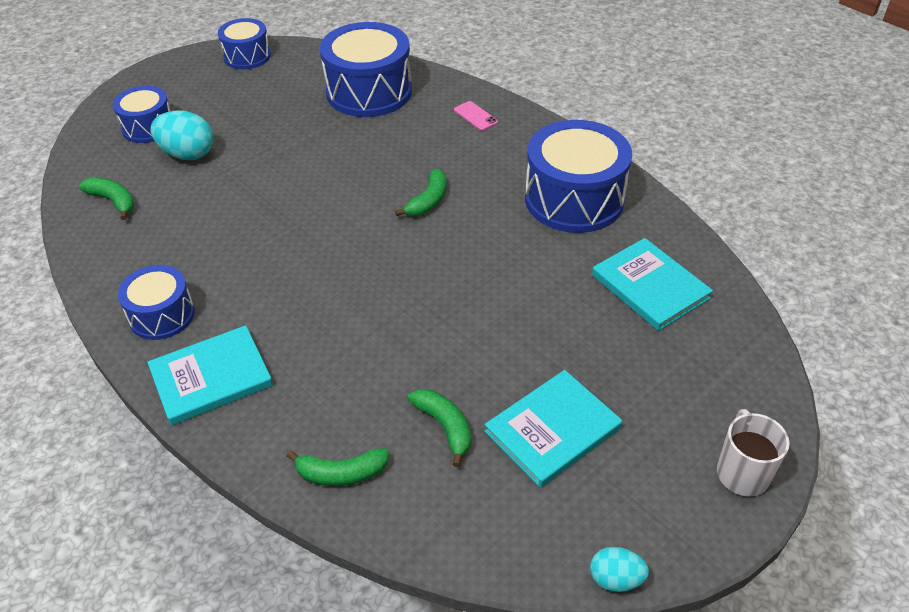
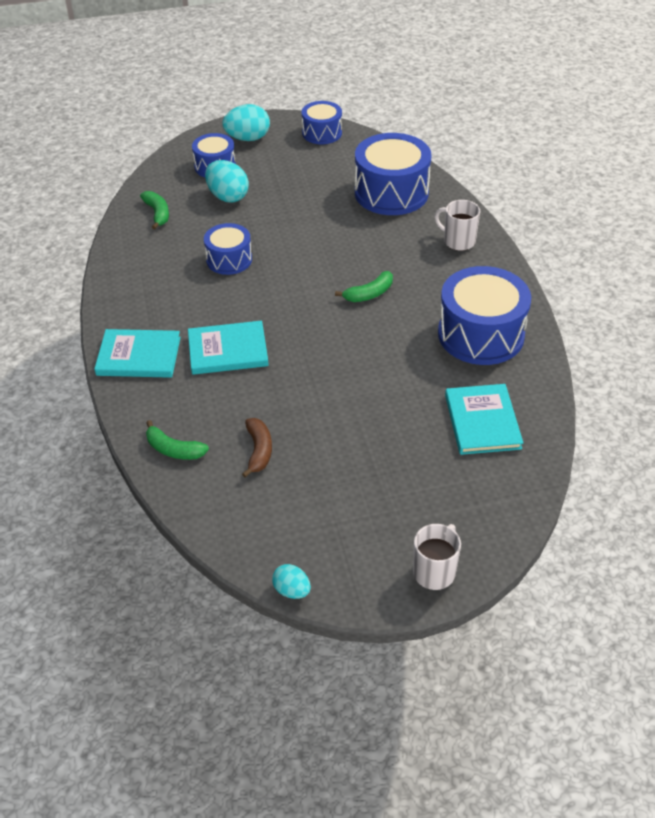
camera: 30 degrees right, 0 degrees up
(162, 315) = (136, 304): blue drum -> blue drum (229, 260)
(166, 86) = (248, 138): none -> turquoise egg
(445, 426) = (259, 451): green banana -> brown banana
(475, 116) = (458, 241): pink phone -> white mug
(552, 430) = (327, 485): turquoise book -> turquoise book (228, 350)

